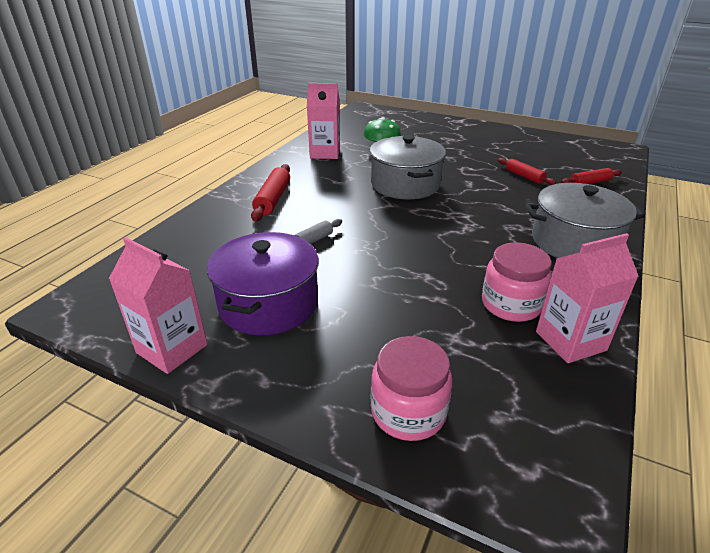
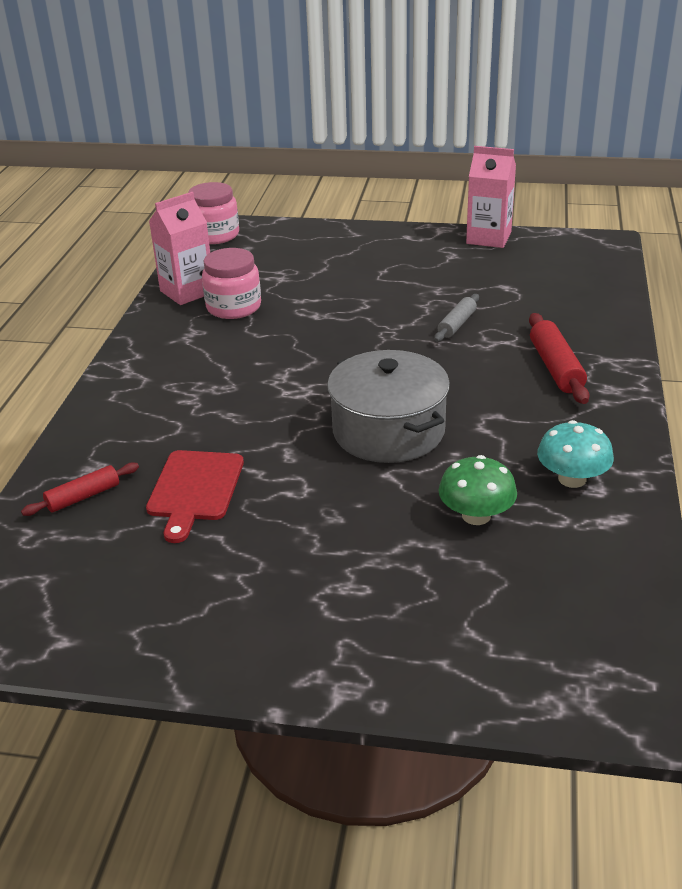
camera: 165 degrees right, 0 degrees up
(268, 303) = (446, 272): purple pot -> none
(325, 153) = (572, 479): pink carton -> turquoise mushroom
(408, 412) = (305, 241): pink jar -> pink jar (215, 235)
(524, 176) = (195, 489): red rolling pin -> red cutting board
(574, 242) = (152, 380): grey pot -> none

